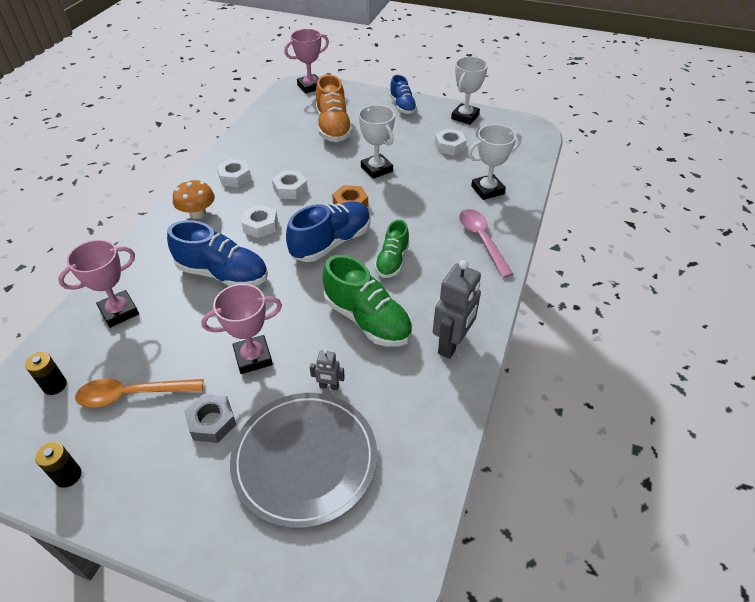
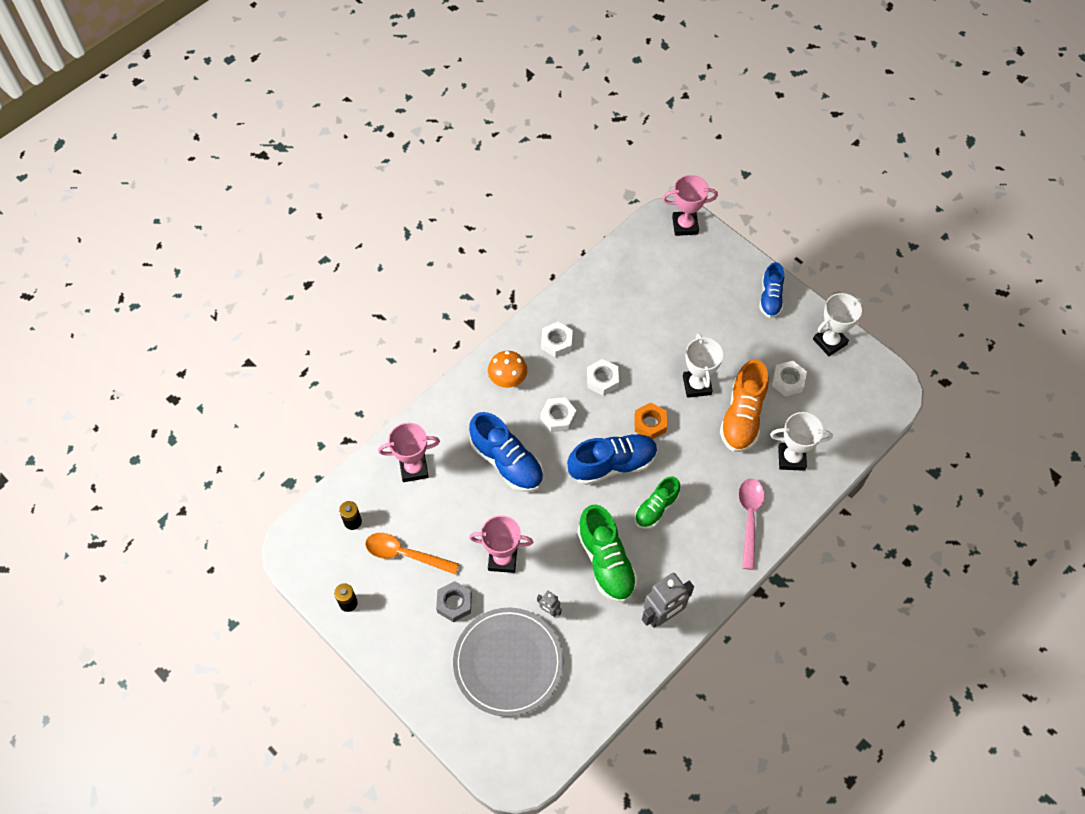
camera: 25 degrees right, 15 degrees up
(333, 127) = (681, 305): orange shoe -> orange shoe (742, 417)

